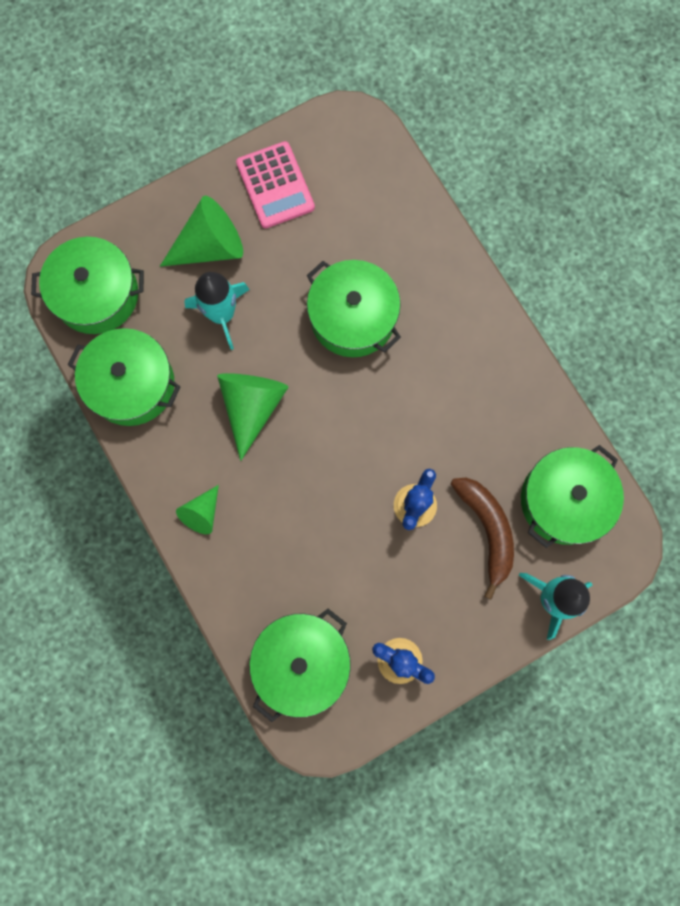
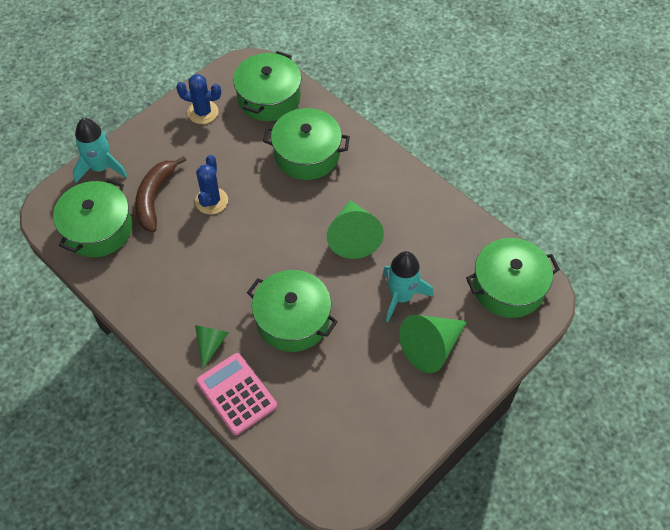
camera: 165 degrees right, 20 degrees down
(131, 384) = (451, 230): green pot -> green pot (307, 154)
(202, 513) = (365, 162): green cone -> green cone (211, 343)
(275, 185) = (393, 414): pink calculator -> pink calculator (236, 394)
(487, 529) = (154, 198): brown banana -> brown banana turned 45 degrees clockwise

